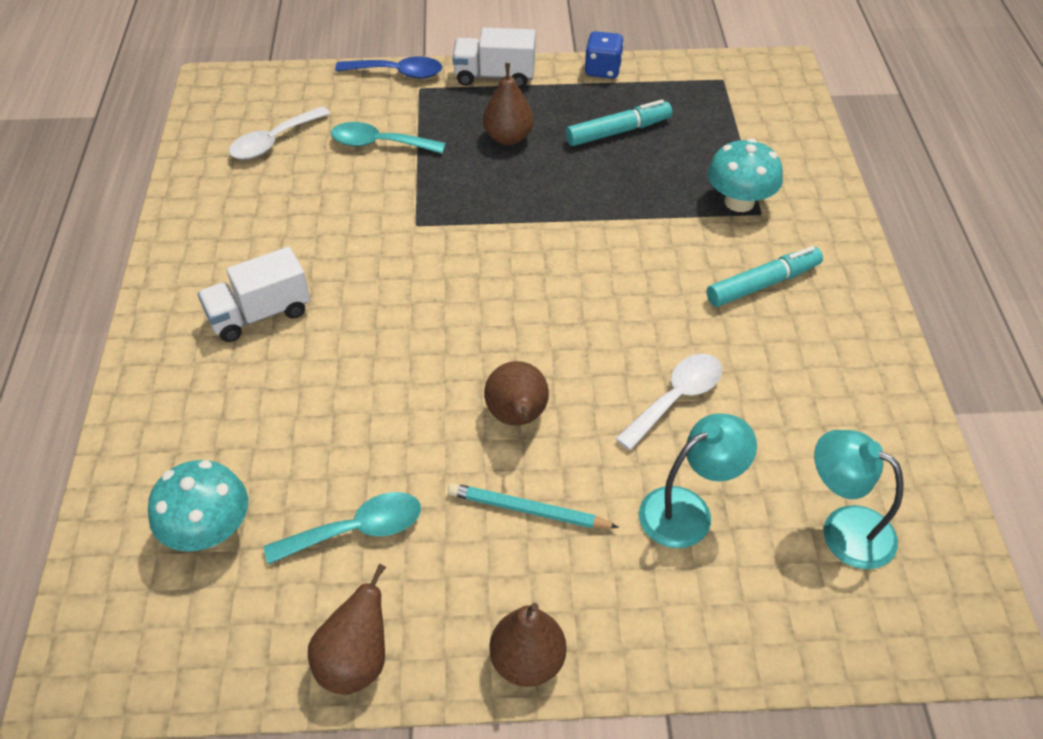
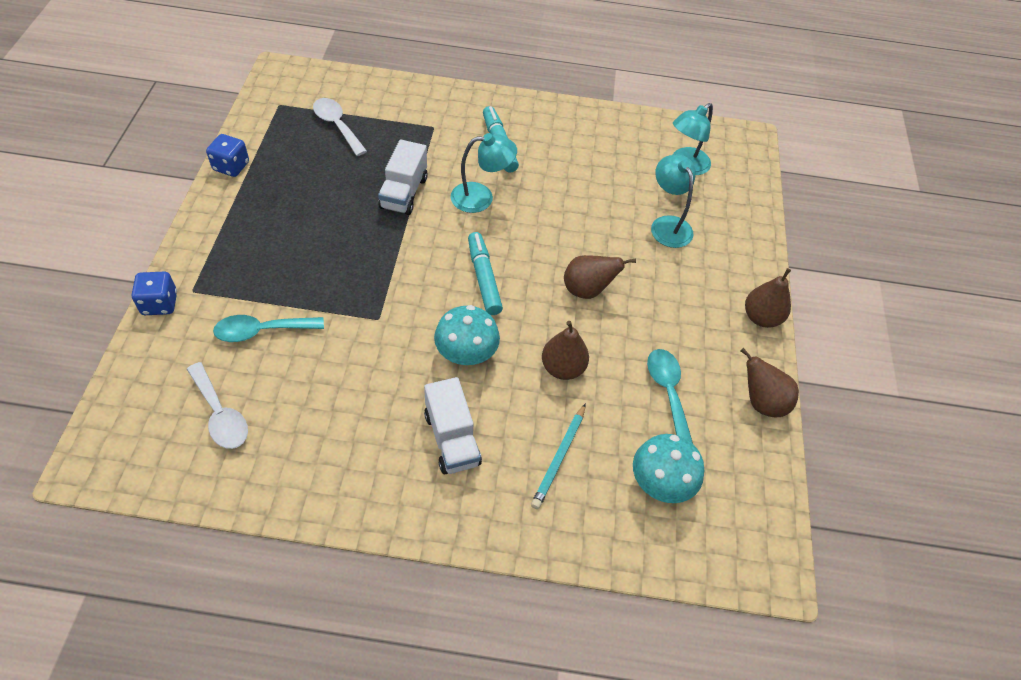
camera: 85 degrees left, 5 degrees up
(379, 144) = (261, 331): turquoise spoon -> turquoise spoon turned 60 degrees clockwise
(398, 73) = (160, 304): blue spoon -> blue dice
(494, 76) = (203, 236): white truck -> white truck (404, 193)
(508, 138) = (293, 242): brown pear -> brown pear (562, 368)
(528, 510) = (660, 298): turquoise pencil -> turquoise pencil (559, 458)
(618, 131) = (315, 176): turquoise marker -> turquoise marker (483, 278)
(648, 281) = (481, 197): none -> turquoise lamp
(676, 398) = (585, 209): white spoon -> white spoon (337, 125)
(739, 202) = (418, 133): turquoise mushroom -> turquoise mushroom (466, 354)

